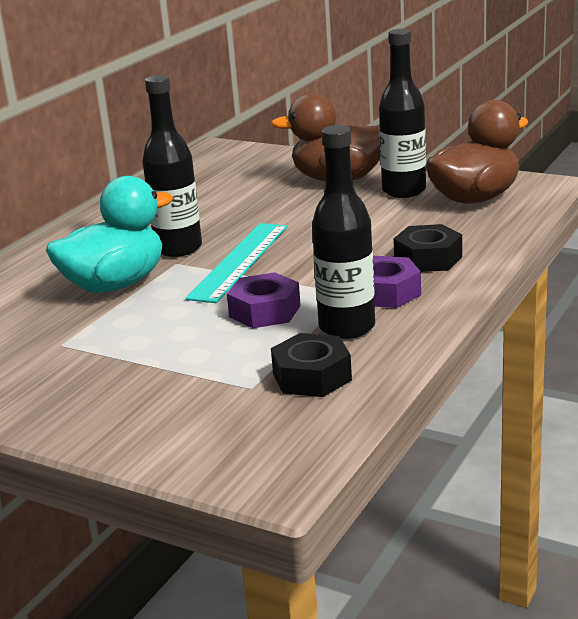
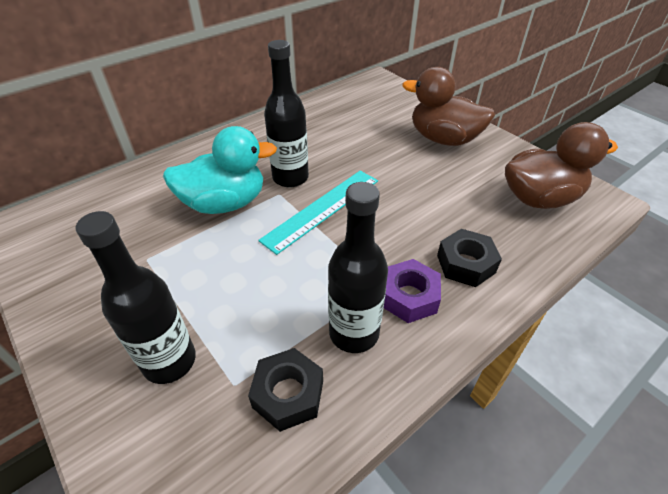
camera: 20 degrees right, 20 degrees up
(265, 311) = (304, 281): purple nut -> none
(404, 191) = (486, 169): black bottle -> black bottle (169, 361)

